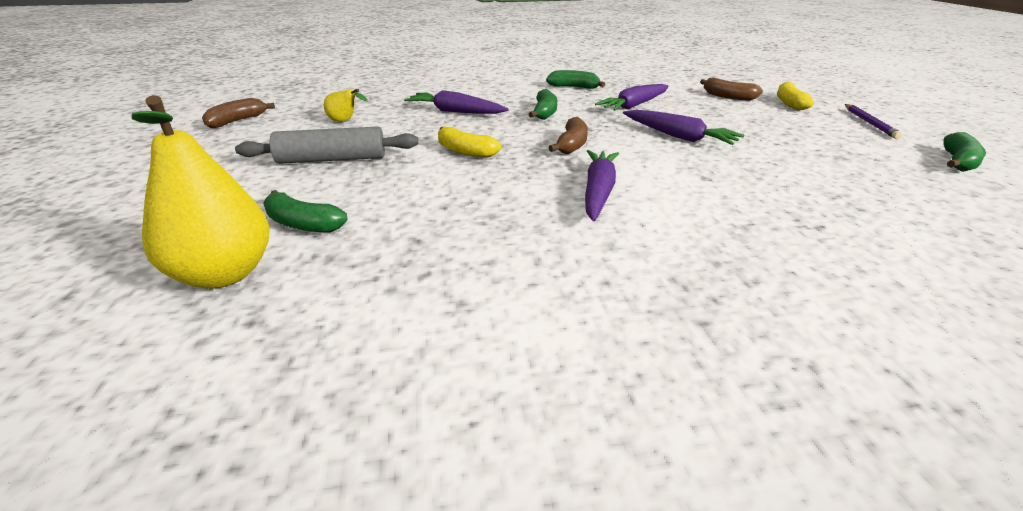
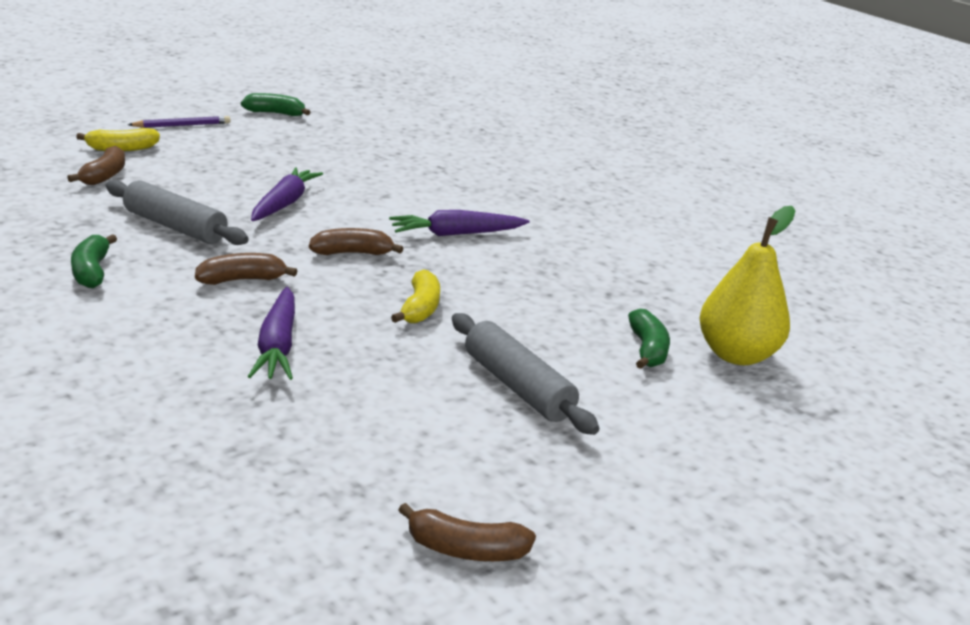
camera: 120 degrees left, 5 degrees down
(345, 121) = (385, 429): yellow pear -> none
(544, 113) = (242, 280): green banana -> brown banana
(634, 105) = (175, 227): purple carrot -> grey rolling pin

